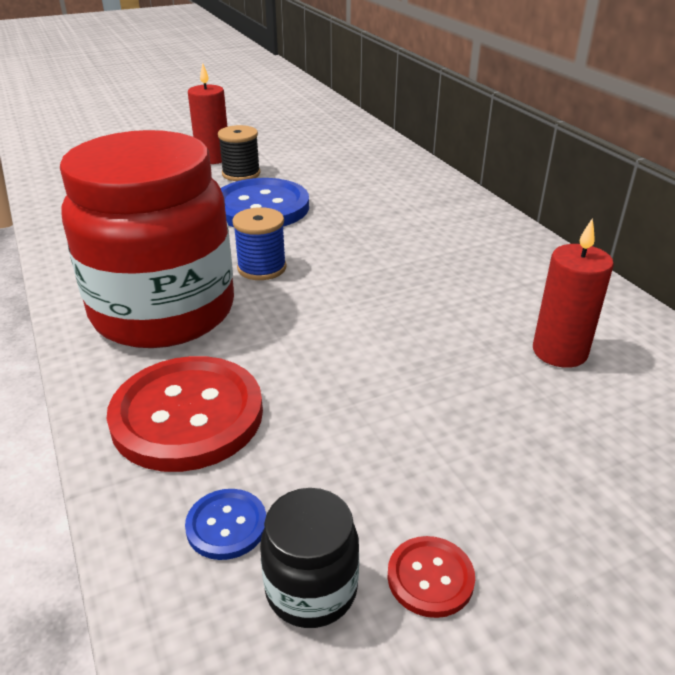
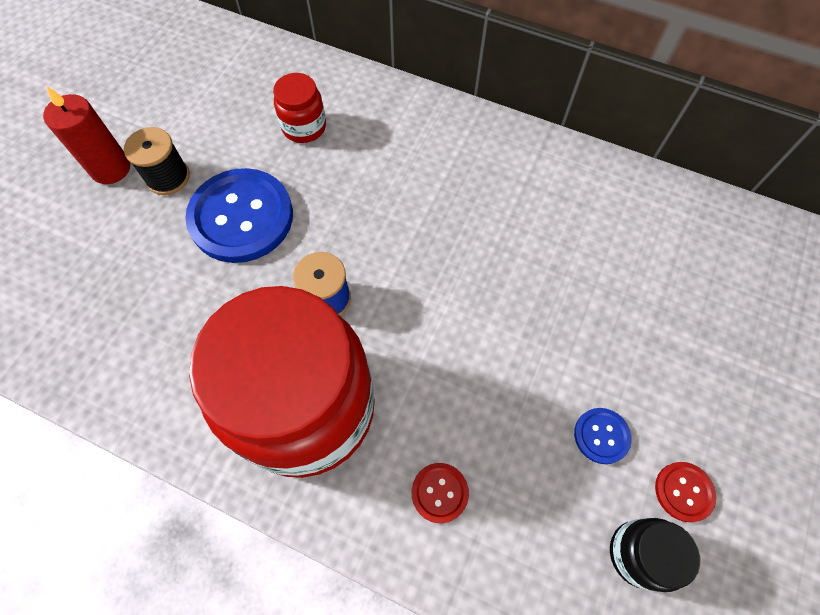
camera: 40 degrees left, 30 degrees up
(187, 415) = (439, 493): red button -> red button, size x0.45
(226, 525) = (555, 554): blue button -> blue button (601, 436)
(367, 187) = (304, 127): none -> red jar
(559, 351) = (602, 245): red candle -> none

